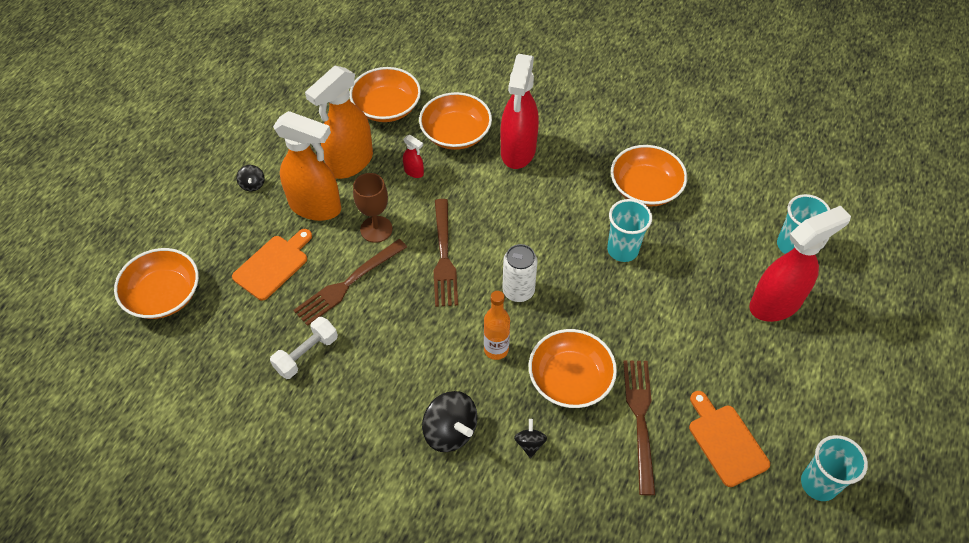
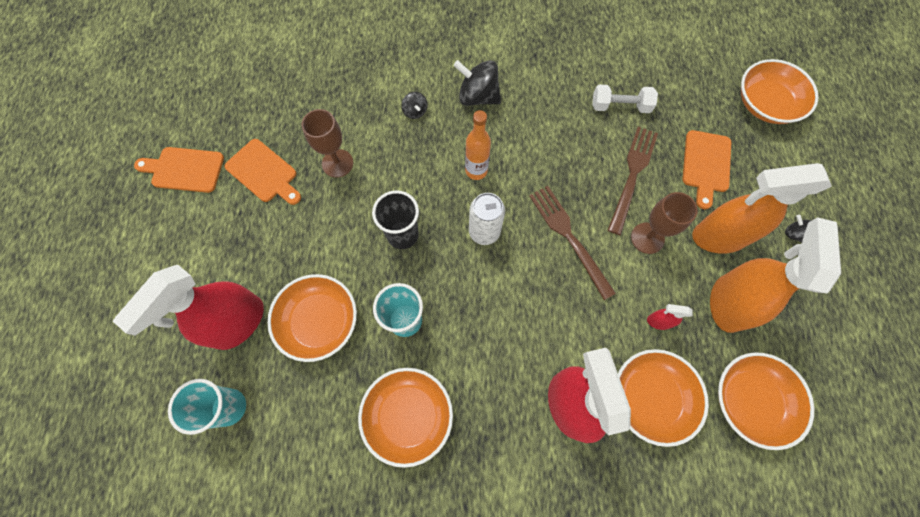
camera: 155 degrees right, 15 degrees up
(306, 354) = (620, 106): white dumbbell -> white dumbbell turned 75 degrees clockwise
(570, 379) = (405, 171): orange bowl -> orange bowl (319, 321)
(597, 318) = (402, 235): none -> black cup
(640, 418) = (337, 163): brown fork -> brown goblet
(819, 484) = (184, 169): turquoise cup -> orange cutting board

